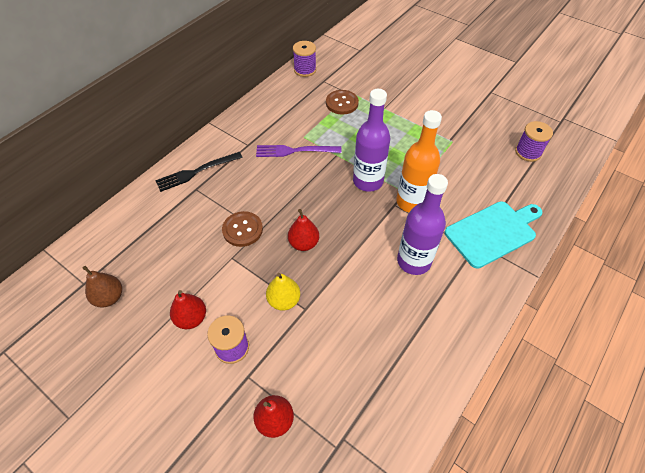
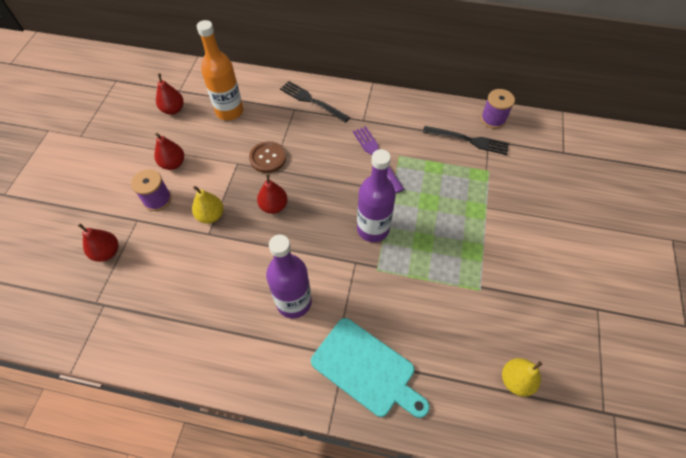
camera: 65 degrees right, 5 degrees up
(109, 297) = (173, 109): brown pear -> red pear
(316, 91) = (469, 140): none -> black fork
(342, 103) = (467, 168): brown button -> none
(411, 202) = (367, 276): orange bottle -> orange bottle (229, 111)
(528, 152) = (516, 380): purple spool -> yellow pear

